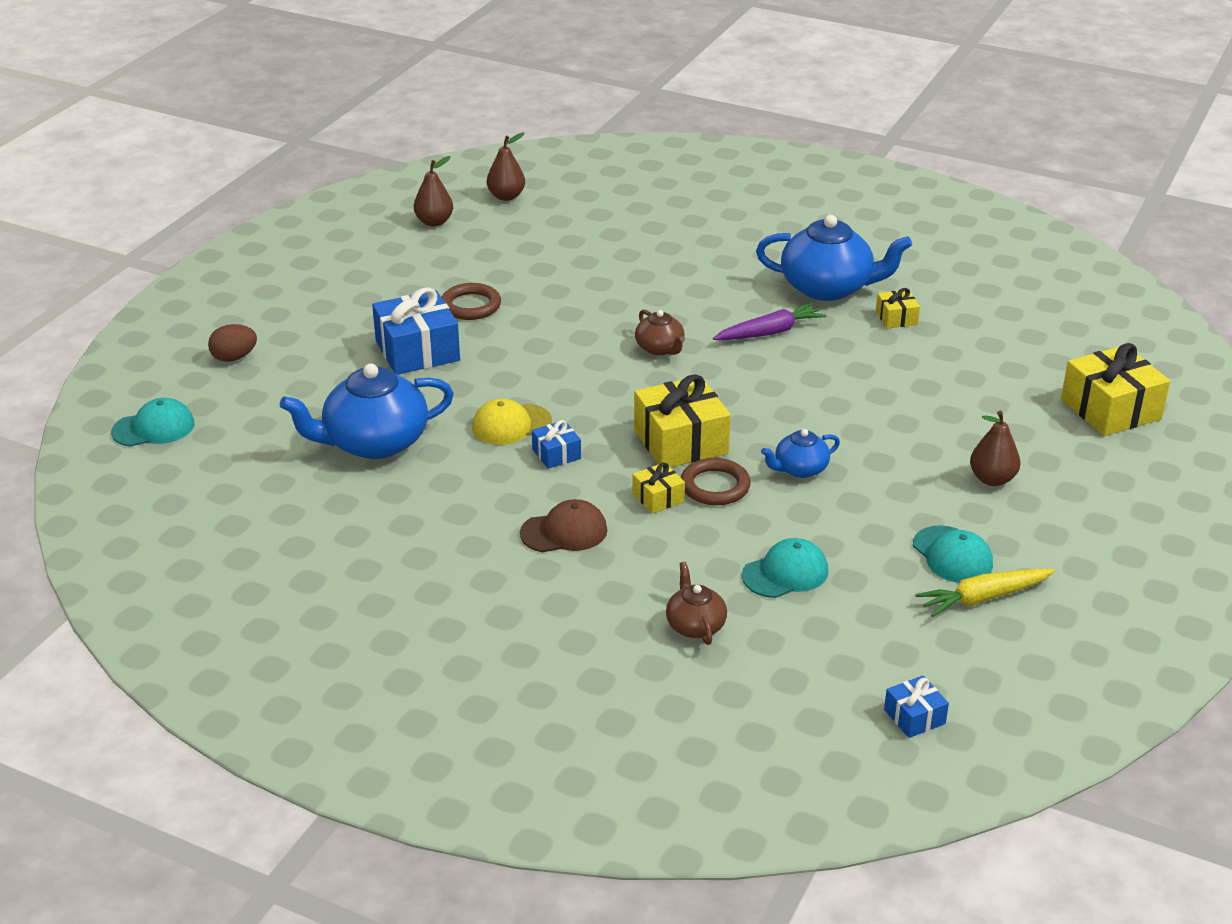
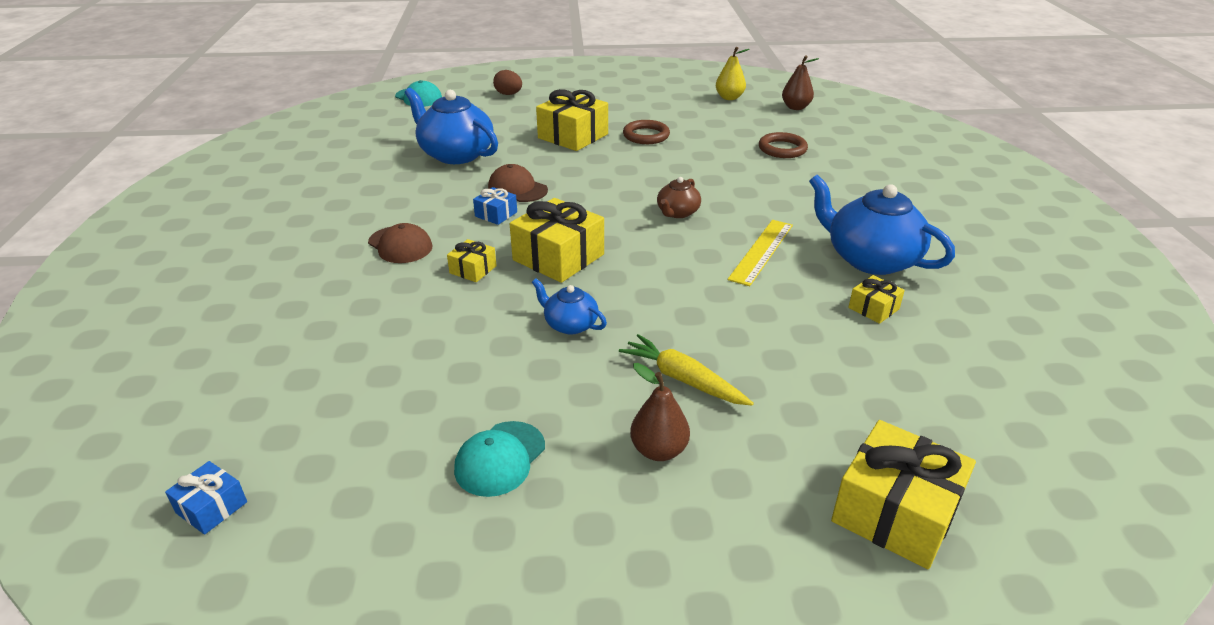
camera: 60 degrees right, 0 degrees up
(417, 351) = (573, 136): blue gift -> yellow gift
(434, 222) = (729, 98): brown pear -> yellow pear
(511, 424) = (517, 189): yellow cap -> brown cap
(695, 625) = (308, 336): brown teapot -> none
(715, 486) = (509, 290): brown ring -> brown ring (782, 149)
(770, 332) = (761, 251): purple carrot -> yellow ruler
(785, 573) = (406, 361): turquoise cap -> none
(828, 288) = (870, 259): blue teapot -> blue teapot turned 150 degrees clockwise
(983, 598) = (437, 503): yellow carrot -> yellow carrot (683, 379)

